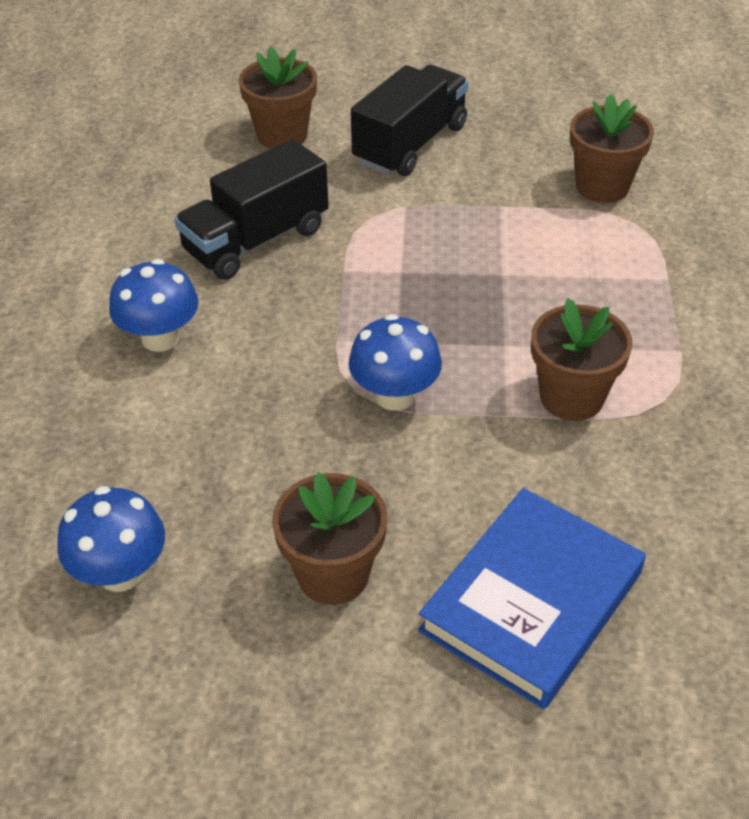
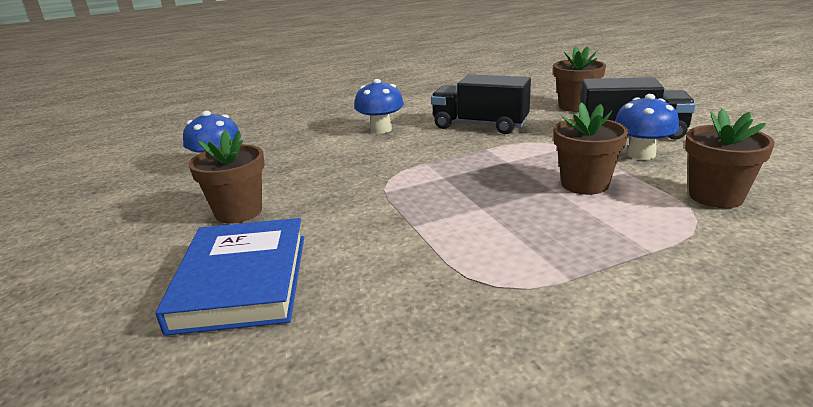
camera: 65 degrees right, 20 degrees down
(395, 396) = (396, 189): blue mushroom -> blue mushroom (641, 154)
(531, 601) = (242, 281): blue book -> blue book turned 75 degrees clockwise
(571, 397) = (456, 245): brown flower pot -> brown flower pot (584, 184)

